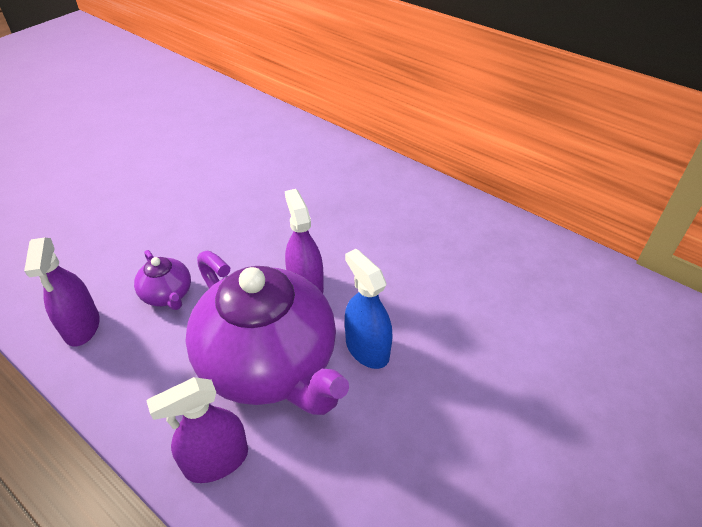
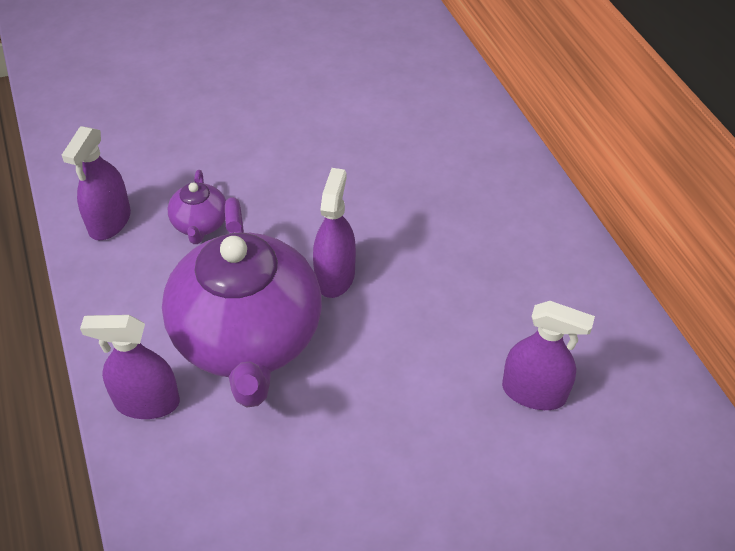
camera: 30 degrees right, 5 degrees up
(367, 349) = (349, 369): blue spray bottle -> none
(504, 302) = (534, 392): none -> purple spray bottle

